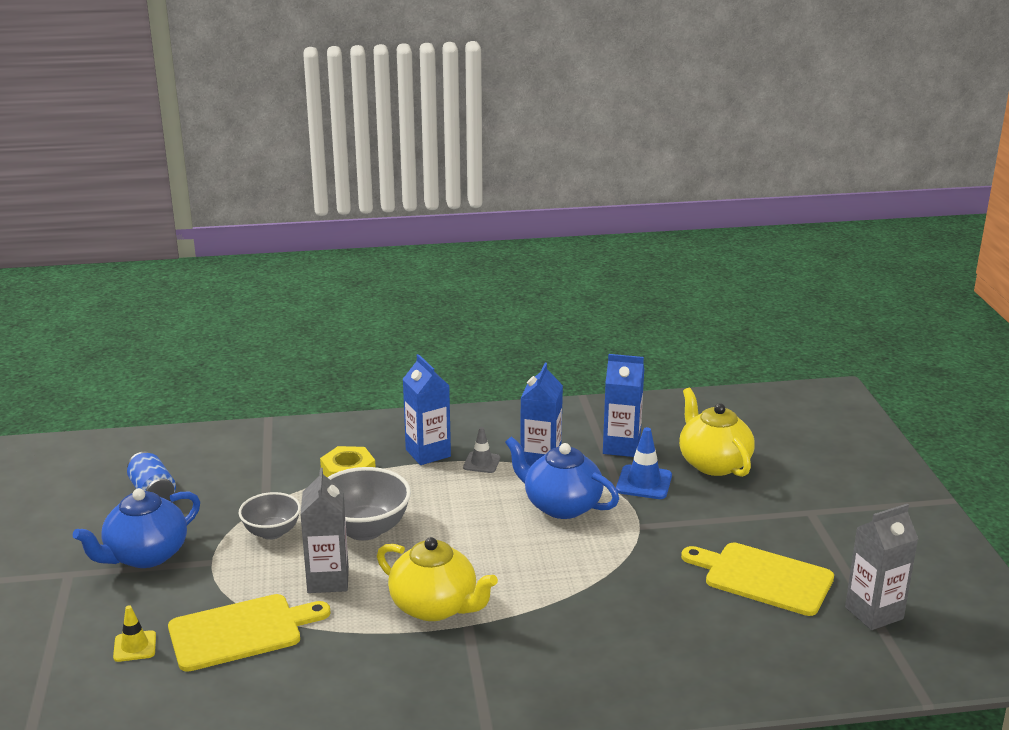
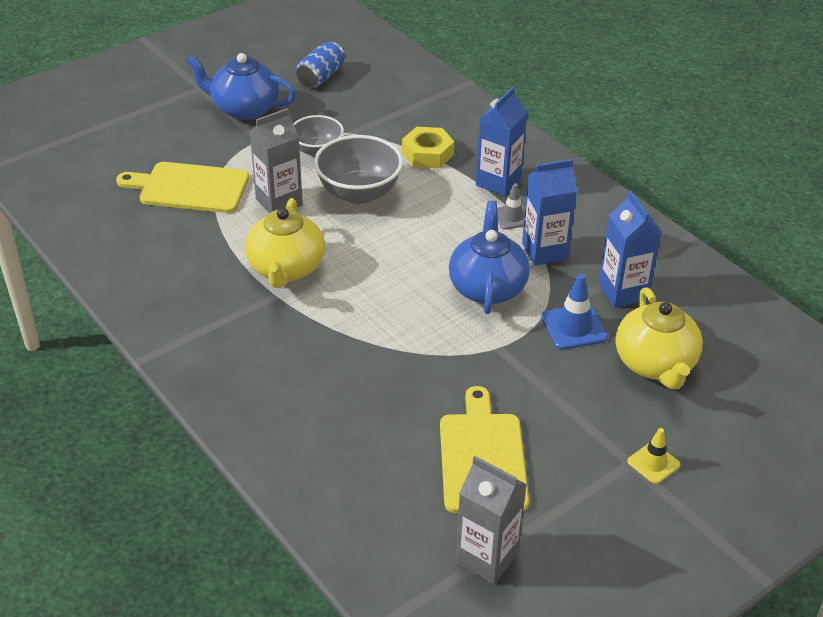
camera: 60 degrees right, 15 degrees up
(135, 646) = (143, 150): yellow traffic cone -> yellow traffic cone (653, 463)
(240, 631) = (189, 188): yellow cutting board -> yellow cutting board turned 150 degrees clockwise
(713, 463) = (655, 364): yellow teapot -> yellow teapot turned 135 degrees clockwise

